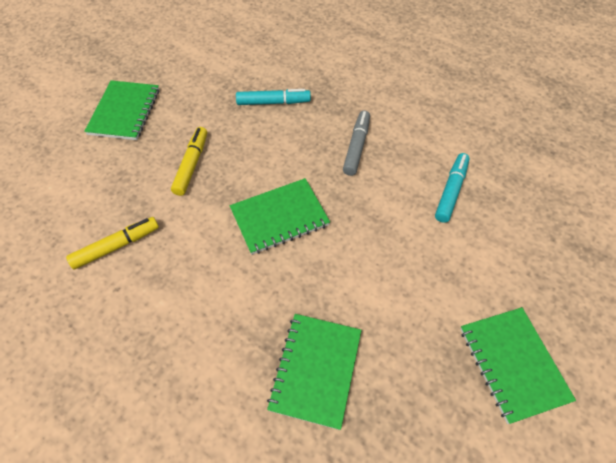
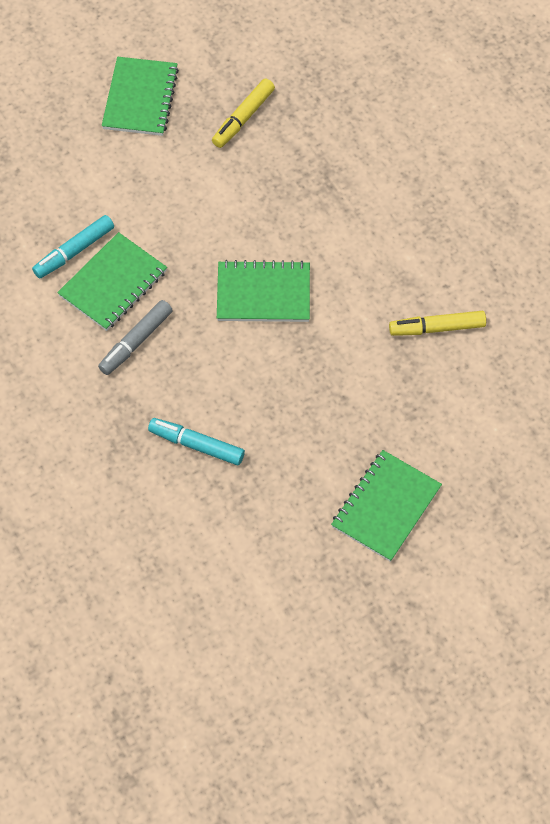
camera: 155 degrees left, 5 degrees up
(191, 165) = (330, 393): yellow marker -> yellow marker (243, 118)
(316, 370) = (298, 154): green notebook -> green notebook (113, 283)

